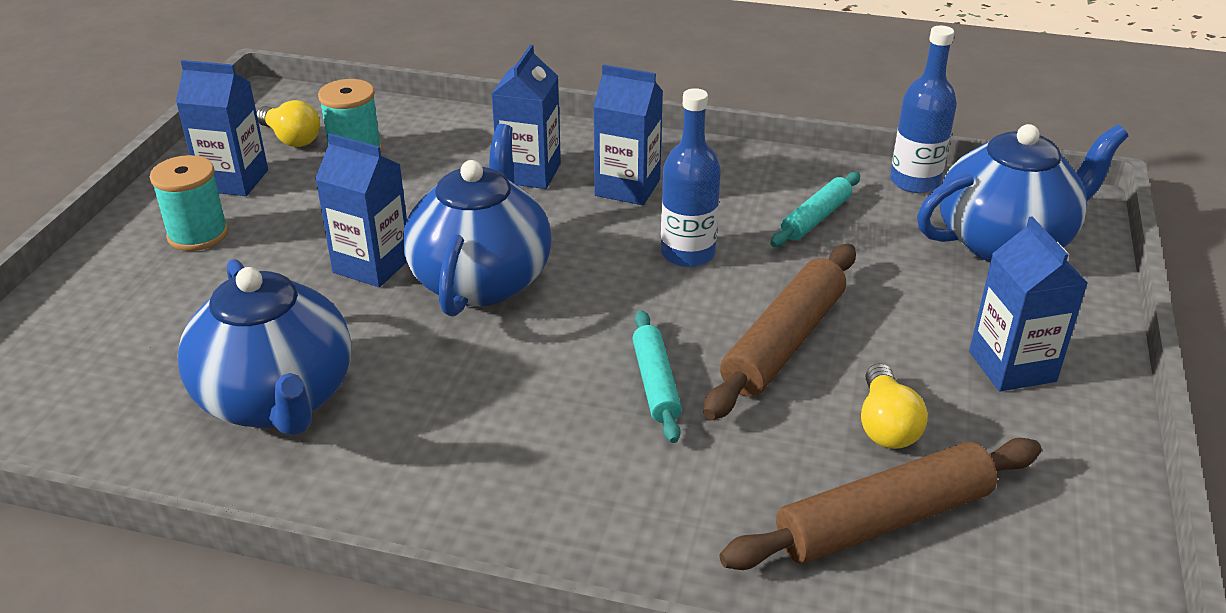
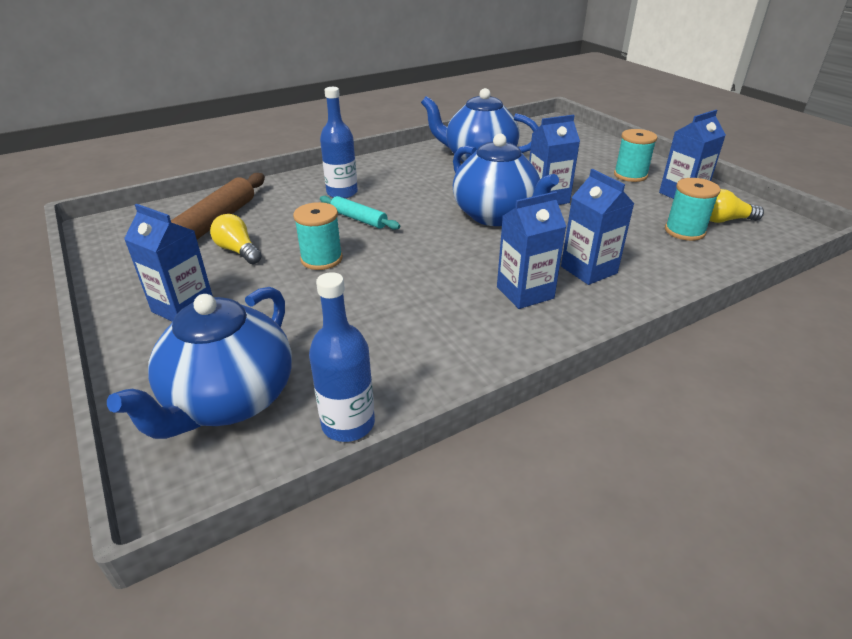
camera: 135 degrees right, 0 degrees up
(687, 253) = (428, 274): blue bottle -> blue bottle (342, 192)
(783, 342) = (321, 259): brown rolling pin -> turquoise spool
(816, 218) = (386, 339): turquoise rolling pin -> none

